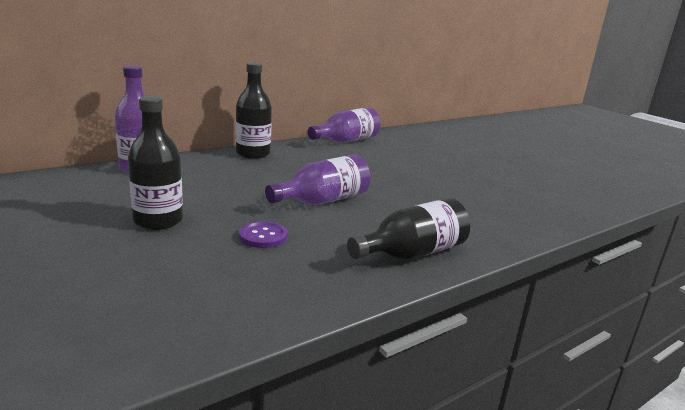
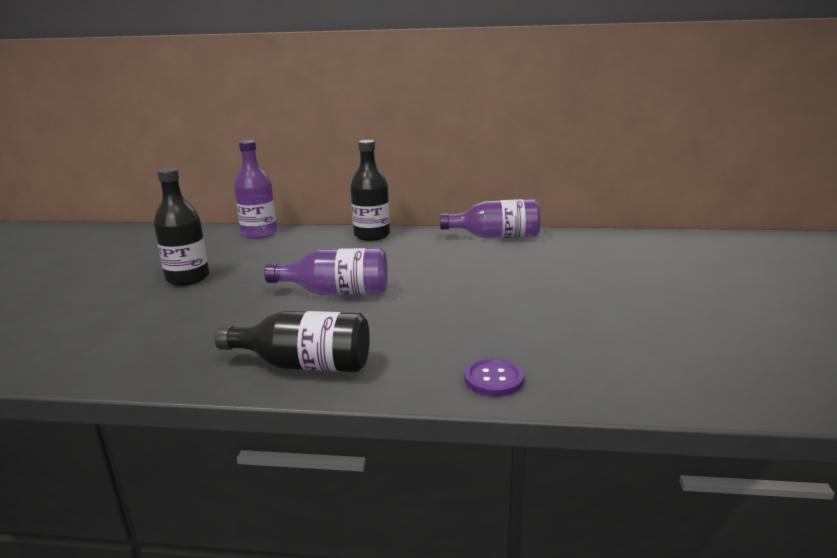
camera: 45 degrees right, 0 degrees up
(263, 236) = (225, 310): purple button -> purple button (493, 379)

